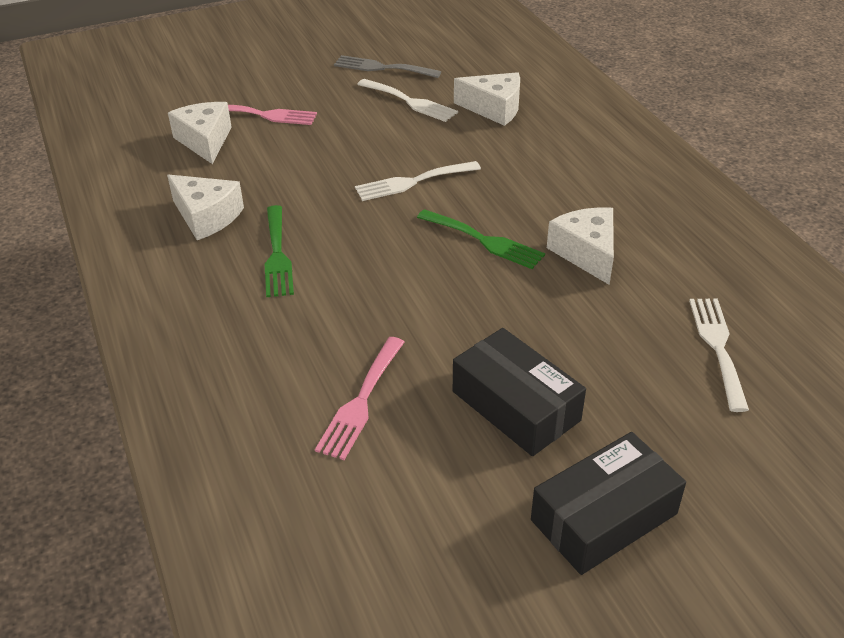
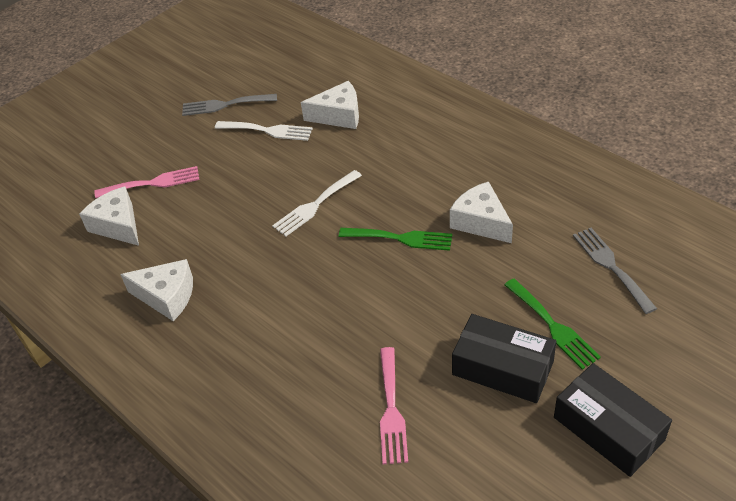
camera: 20 degrees left, 5 degrees up
(277, 255) = (248, 310): green fork -> green fork (553, 326)
(603, 516) = (608, 429): black box -> black box turned 75 degrees counterclockwise
(717, 346) = (611, 266): white fork -> grey fork

